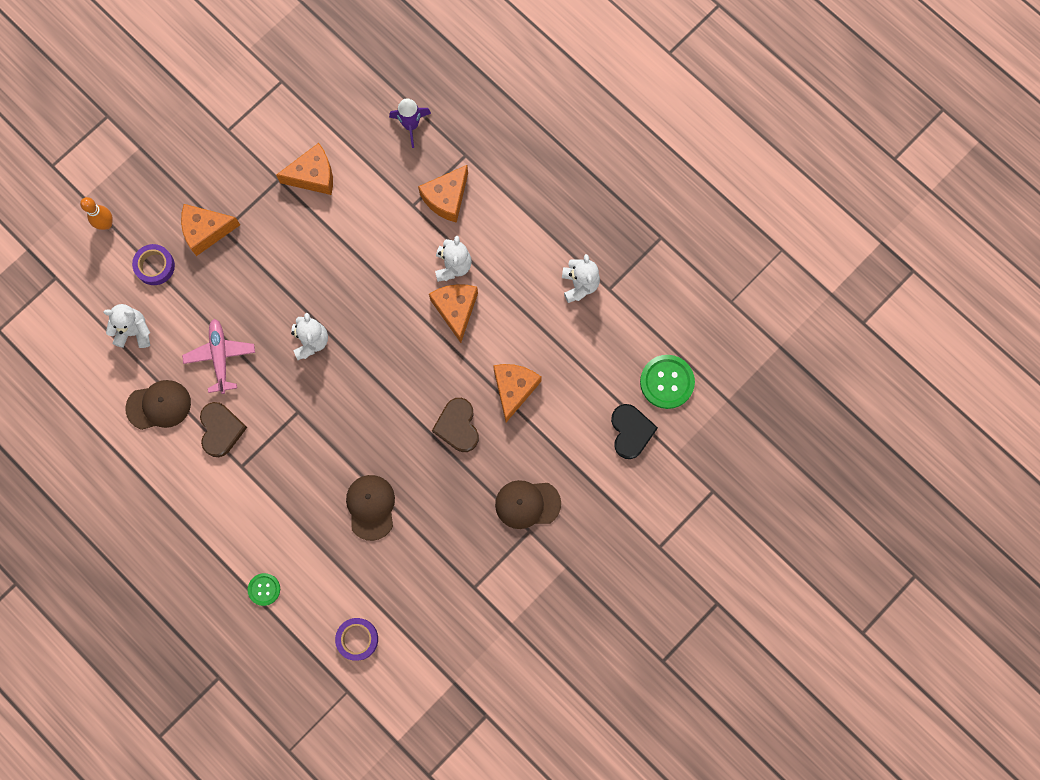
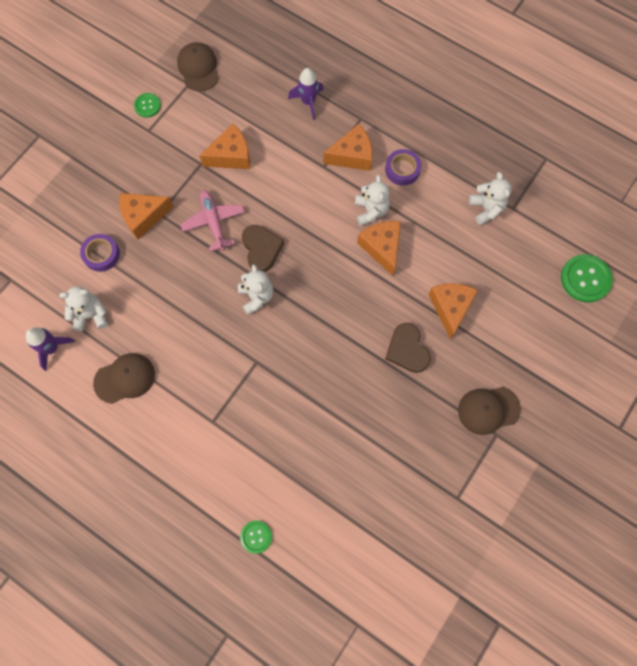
camera: 10 degrees left, 5 degrees down
(88, 360) = (52, 348): none -> purple rocket
(106, 224) = (51, 225): orange bowling pin -> none
(220, 356) = (175, 324): pink plane -> pink plane (213, 222)
(221, 430) = (187, 391): brown heart -> brown heart (261, 249)
(231, 100) = (147, 106): none -> green button
(357, 639) = (356, 570): purple tape -> purple tape (402, 169)
(371, 507) = (343, 438): brown cap -> brown cap (198, 68)
(446, 198) = (352, 156): orange cheese -> orange cheese turned 135 degrees counterclockwise
(631, 432) = (565, 328): black heart -> none

